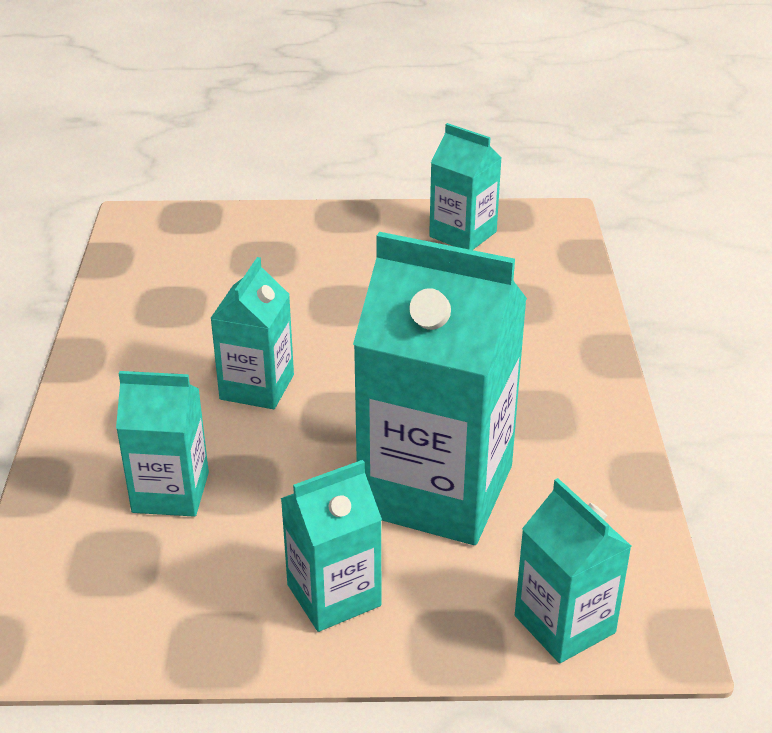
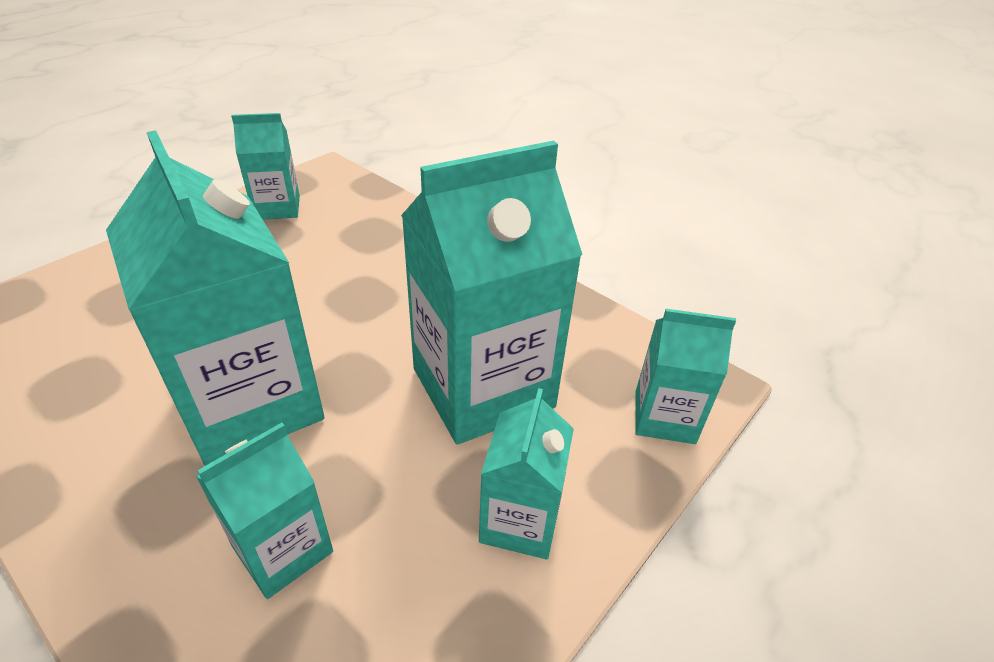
camera: 50 degrees left, 5 degrees up
(257, 387) = (251, 404): turquoise carton -> turquoise carton, size x1.90

